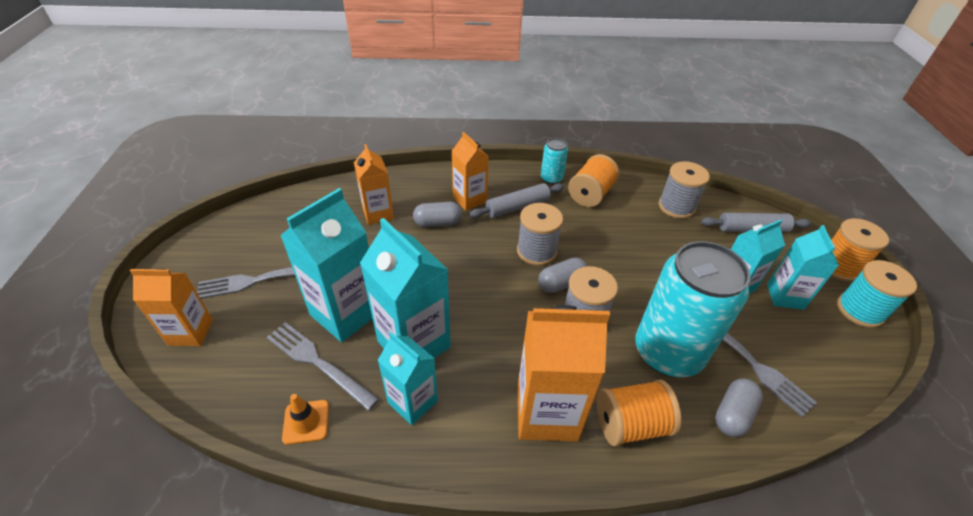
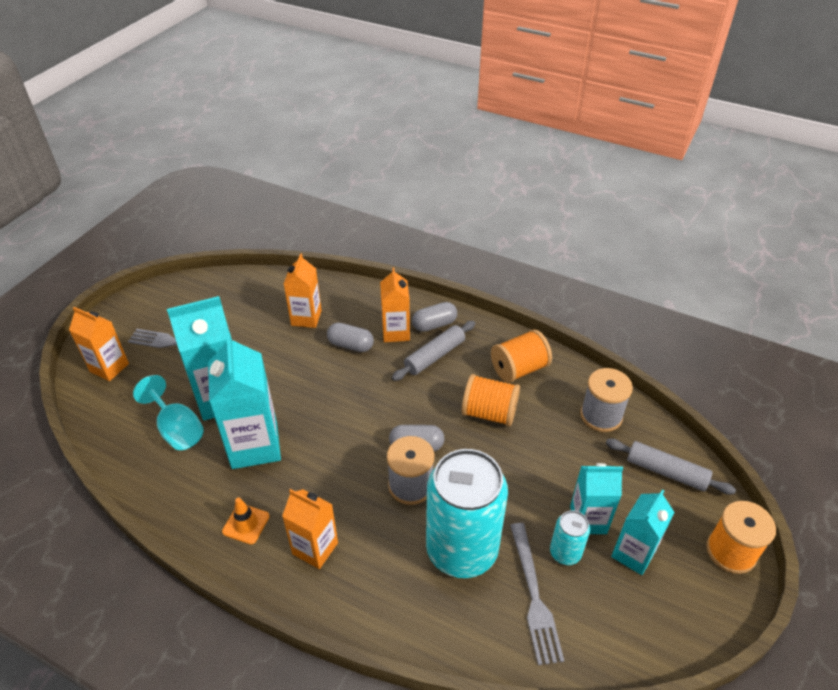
camera: 30 degrees right, 0 degrees up
(306, 422) = (141, 470): orange traffic cone -> orange traffic cone (246, 524)
(318, 362) = (177, 429): grey fork -> turquoise goblet
(412, 402) = (222, 491): turquoise carton -> none
(517, 207) = (435, 356): grey rolling pin -> grey rolling pin turned 45 degrees counterclockwise
(536, 251) = (418, 406): grey spool -> none
(546, 412) = (315, 548): orange carton -> orange carton, size x0.62
(551, 178) = (492, 338): turquoise can -> turquoise can (565, 552)
(630, 424) = (375, 591): orange spool -> orange spool (489, 413)
(733, 414) = (473, 629): grey capsule -> grey capsule (434, 324)
(860, 310) = (707, 604): turquoise spool -> none

